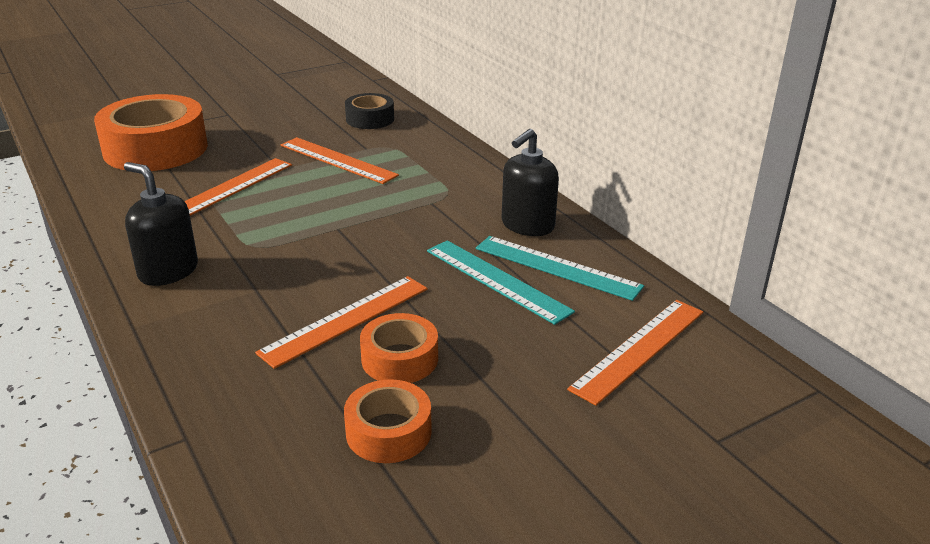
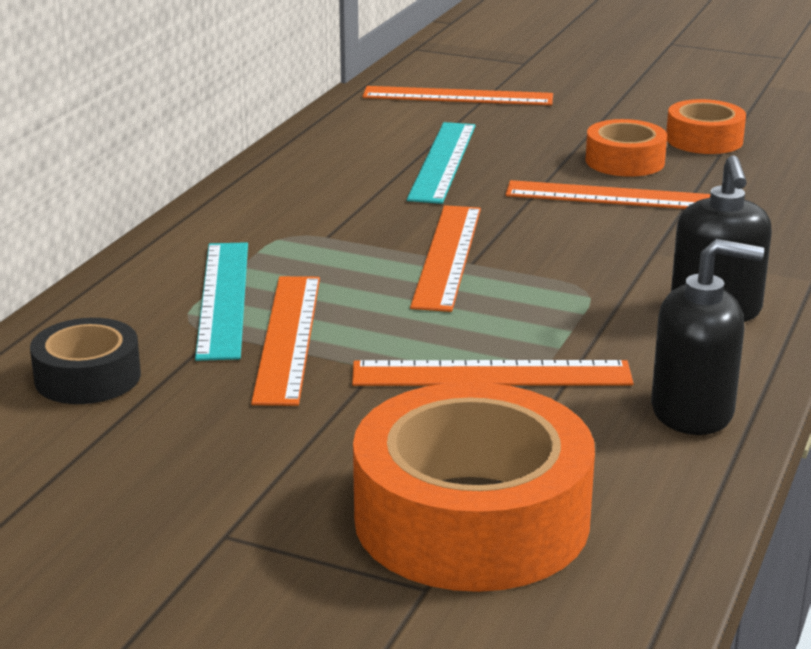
camera: 125 degrees left, 5 degrees down
(355, 224) = (448, 256): none -> orange ruler
(527, 225) = (308, 177): black soap dispenser -> black soap dispenser (693, 411)
(557, 267) = (376, 146): turquoise ruler -> turquoise ruler (223, 298)

